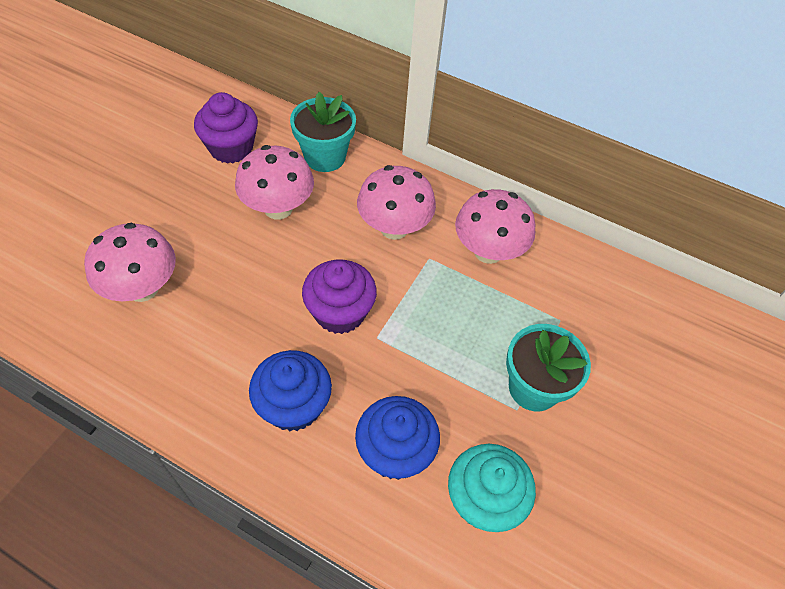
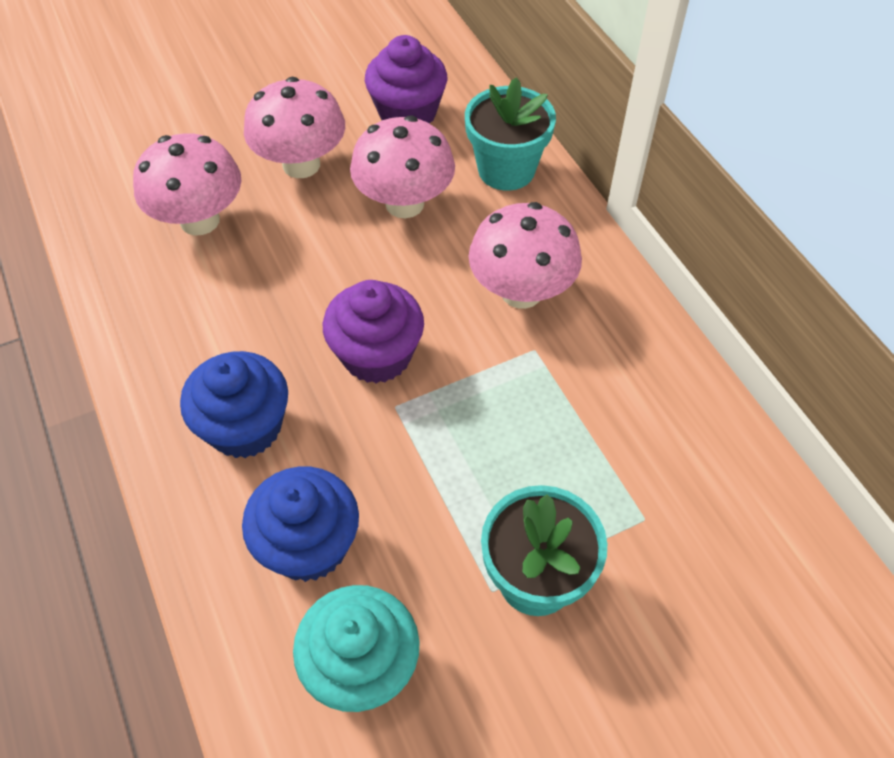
camera: 40 degrees right, 0 degrees up
(488, 251) = (619, 381): pink mushroom -> pink mushroom (301, 165)

